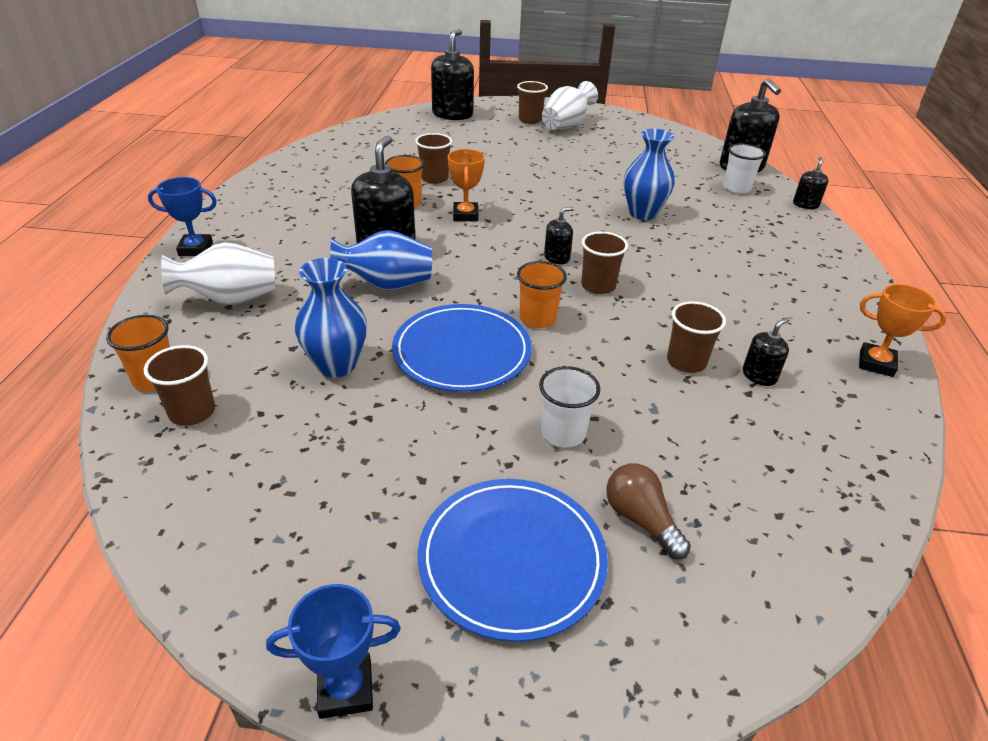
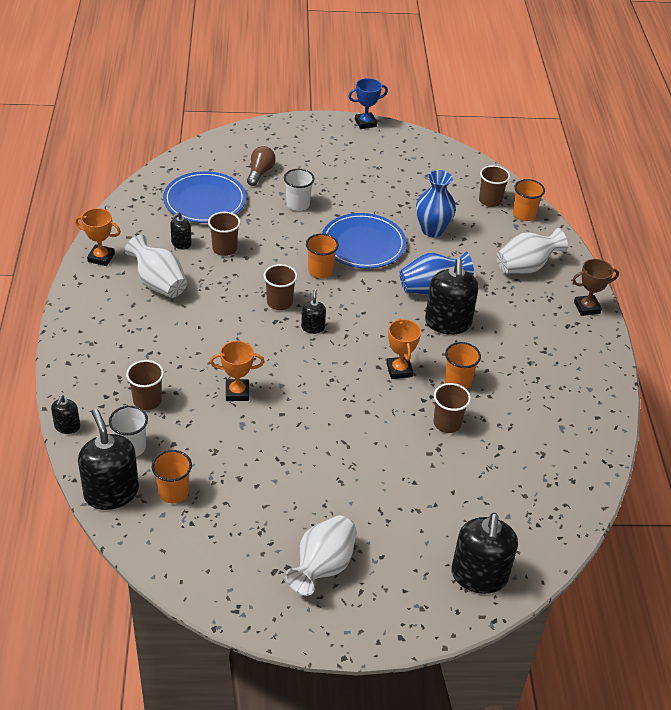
camera: 170 degrees right, 5 degrees up
(196, 249) = (587, 308): blue trophy -> brown trophy
(512, 559) = (315, 157): blue plate -> blue plate (205, 201)
(530, 120) = (373, 576): brown cup -> brown cup (147, 400)
(556, 258) = (313, 327): black soap dispenser -> black soap dispenser turned 135 degrees clockwise
(641, 520) = (260, 173): brown light bulb -> brown light bulb turned 120 degrees counterclockwise
(642, 213) = (237, 392): blue vase -> orange trophy
(688, 163) = (173, 492): none -> orange cup
(770, 321) = (159, 283): none -> white vase

